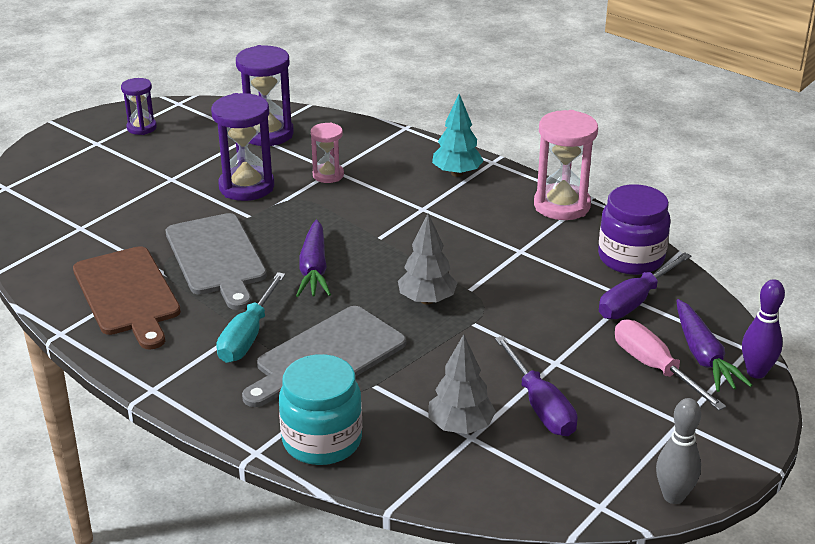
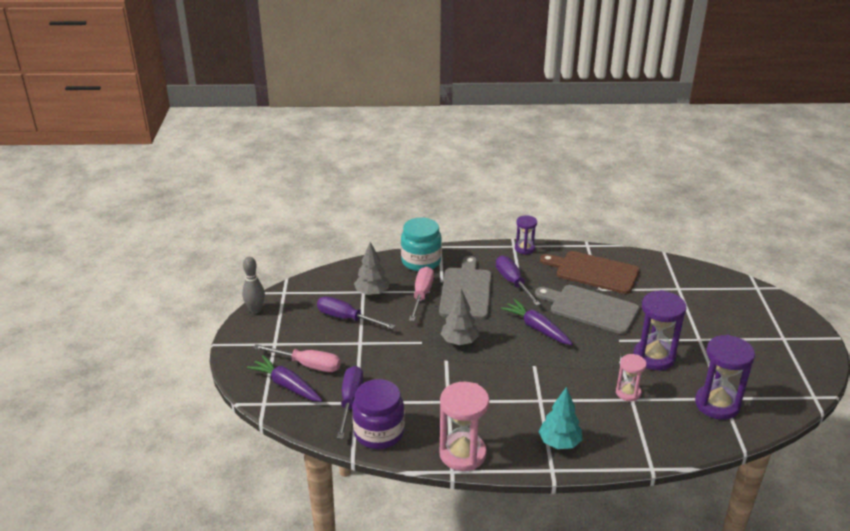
camera: 140 degrees right, 0 degrees up
(141, 128) = (788, 363): purple hourglass -> purple hourglass (524, 248)
(248, 336) = (513, 282): turquoise screwdriver -> purple screwdriver
(393, 384) = (421, 295): none -> pink screwdriver
(756, 372) = (251, 390): purple bowling pin -> none

